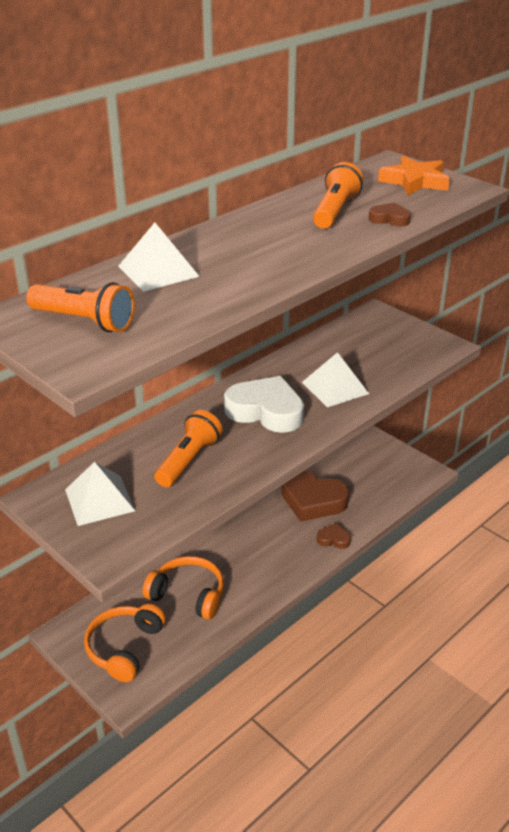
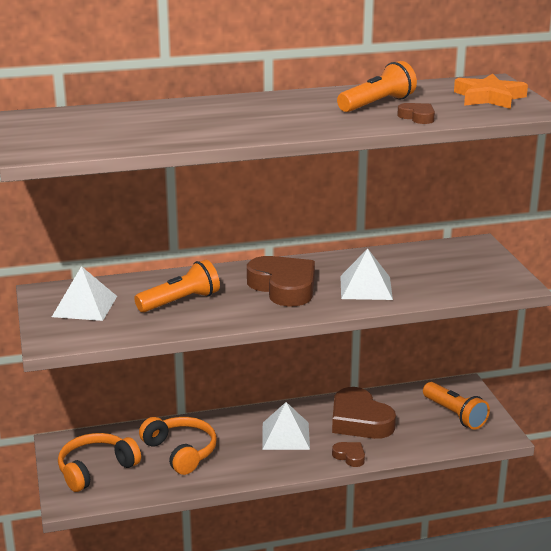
camera: 30 degrees right, 10 degrees down
(84, 321) = (73, 129): orange flashlight -> orange flashlight (455, 415)
(158, 271) = (170, 113): white pyramid -> white pyramid (285, 435)
(266, 411) = (283, 287): white heart -> brown heart

